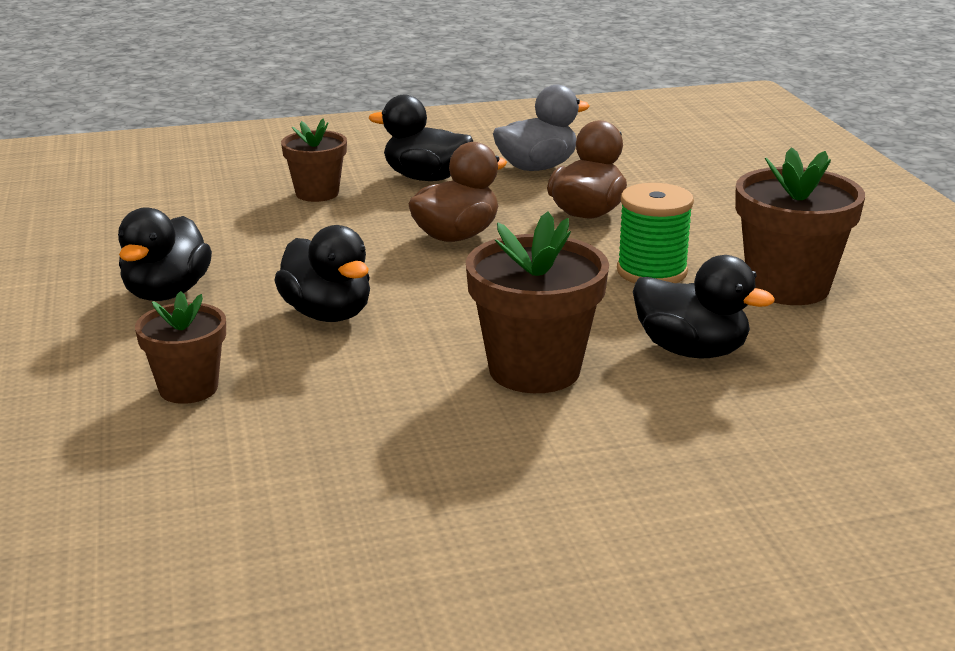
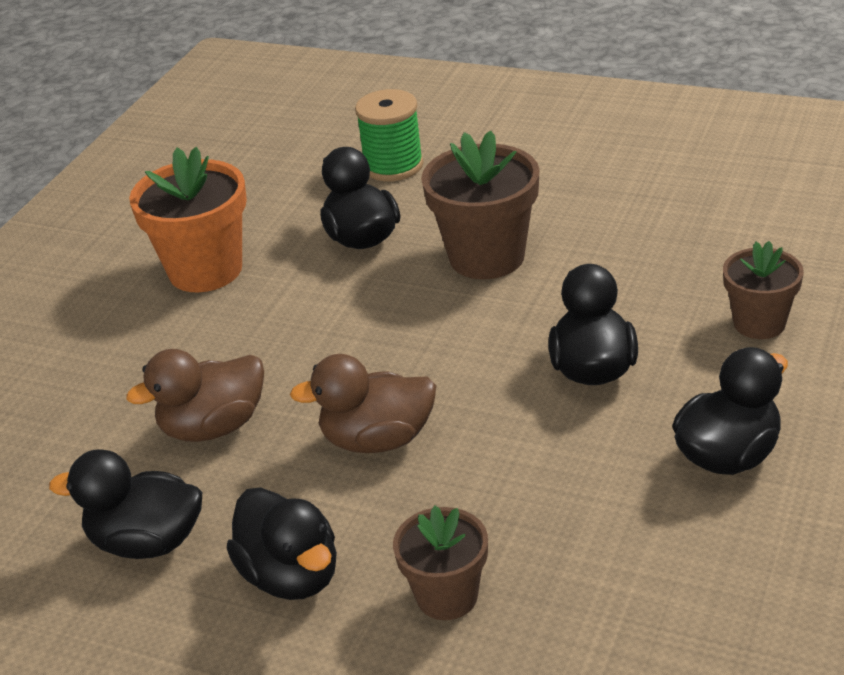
camera: 140 degrees left, 10 degrees up
(537, 167) = (147, 542): grey duck -> black duck
(652, 272) = (275, 323): green spool -> green spool (393, 166)
(787, 287) = (205, 270): brown flower pot -> orange flower pot

